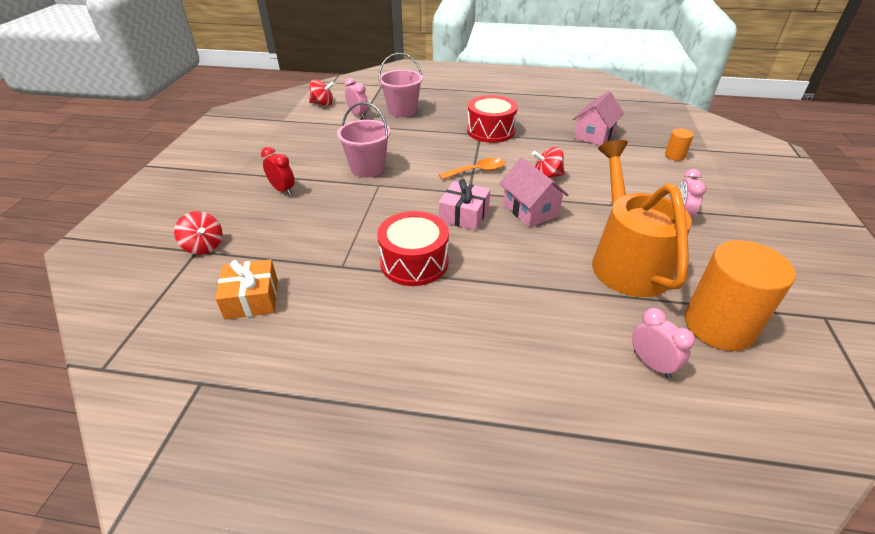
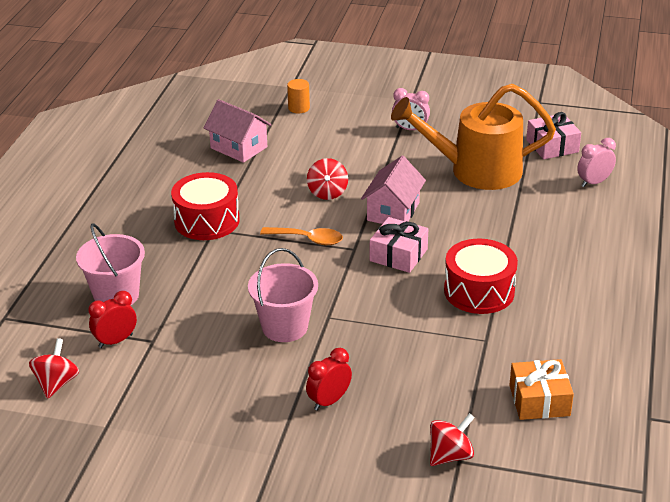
camera: 85 degrees left, 5 degrees down
(358, 115) = (115, 341): pink clock -> red clock
(477, 171) = (308, 239): orange spoon -> orange spoon turned 120 degrees clockwise
(530, 210) = (393, 211): pink house -> pink house turned 45 degrees counterclockwise
(718, 326) = (552, 146): orange cylinder -> pink gift

